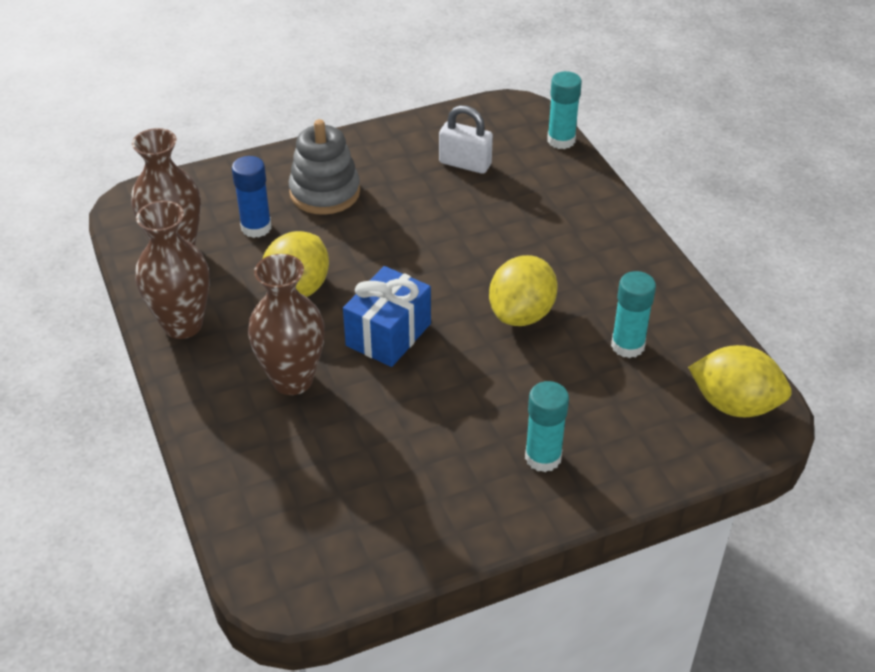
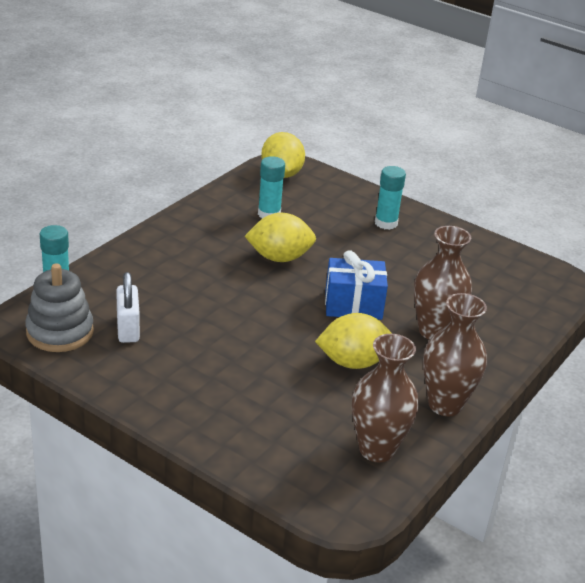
camera: 125 degrees left, 10 degrees down
(256, 227) = (308, 414): blue glue stick -> none
(325, 192) = (230, 393): grey stacking toy -> grey stacking toy (60, 332)

